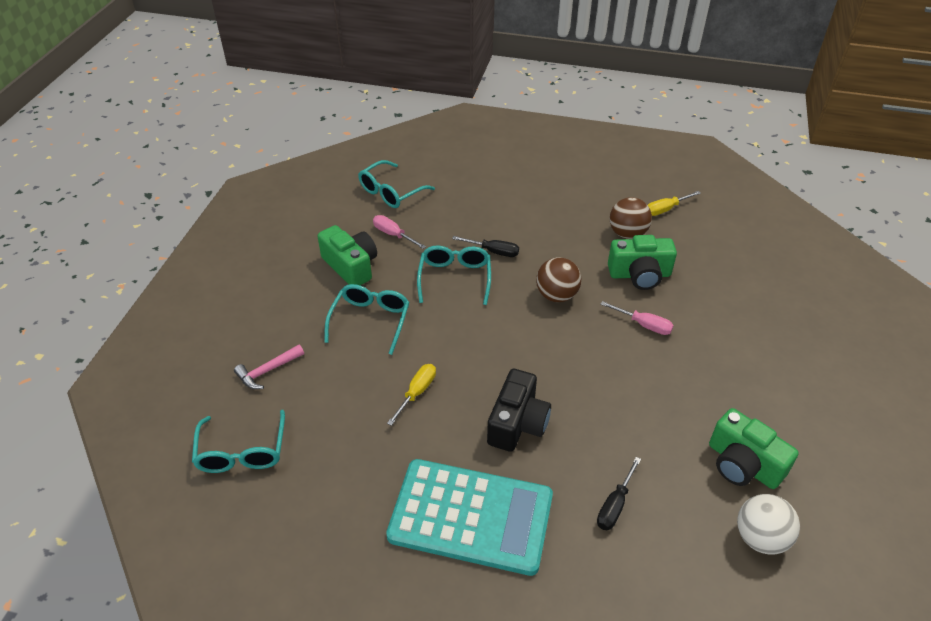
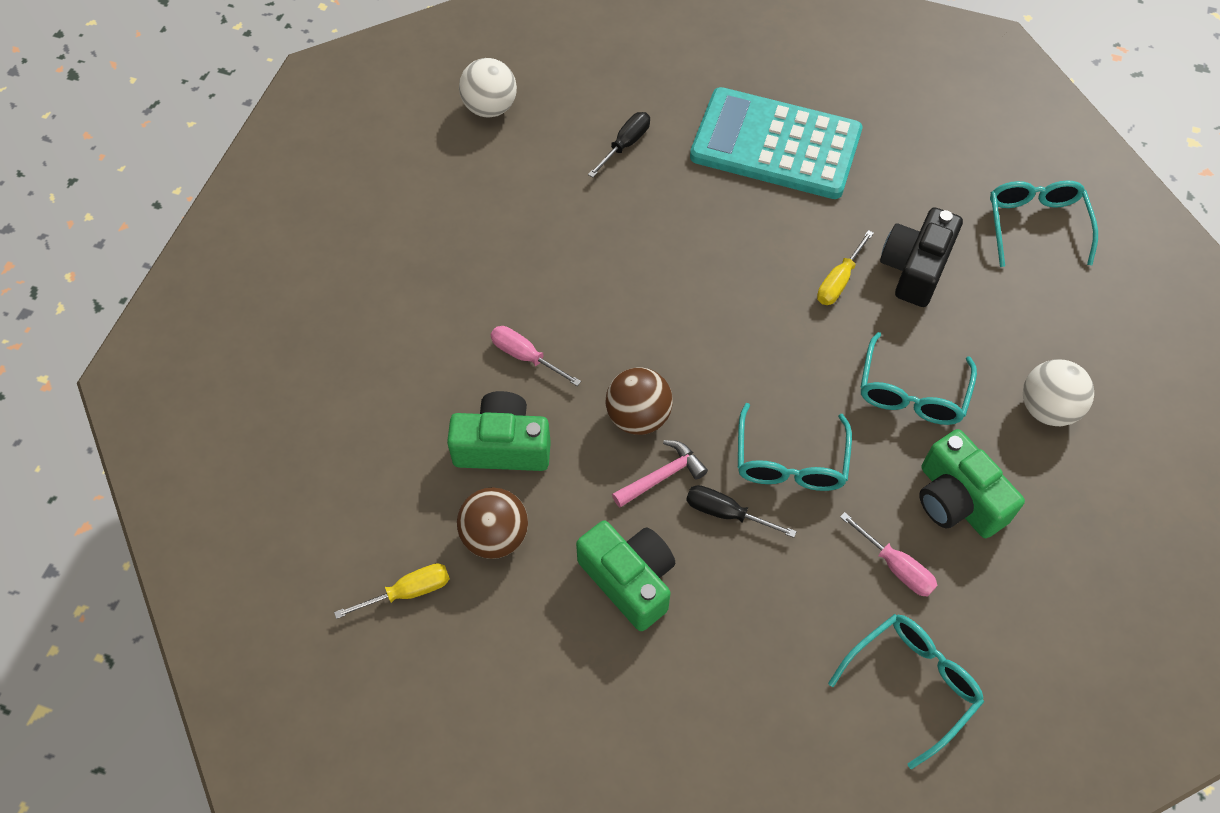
camera: 175 degrees left, 15 degrees up
(267, 371) = (1037, 324): pink hammer -> pink hammer (662, 476)
(278, 317) = (1047, 408): none -> white ball
(517, 423) = (717, 234): black camera -> black camera (915, 268)
(743, 464) = (475, 173): green camera -> green camera (629, 580)

